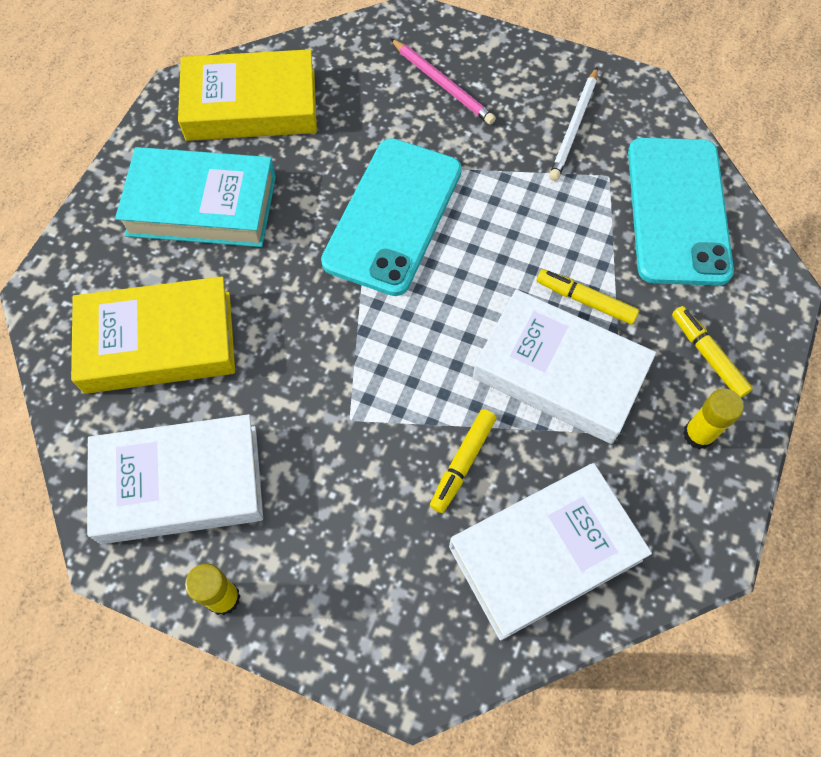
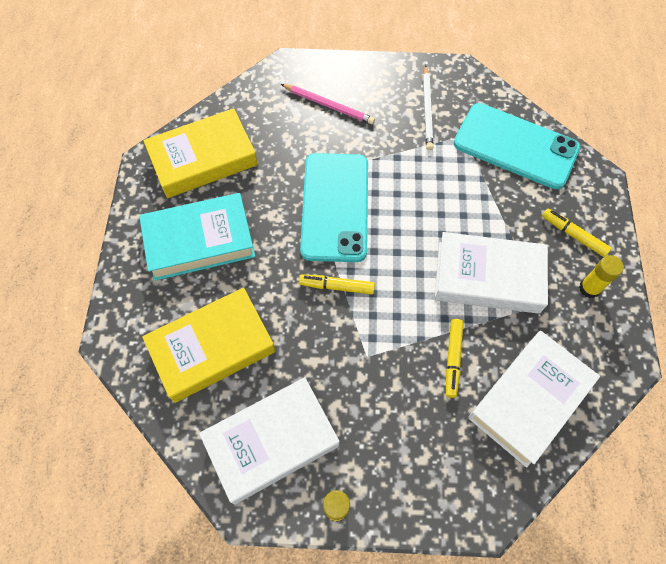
camera: 20 degrees left, 0 degrees up
(586, 301) = (484, 224): yellow marker -> yellow marker (337, 286)
(678, 211) = (516, 146): turquoise phone -> turquoise phone turned 45 degrees counterclockwise

